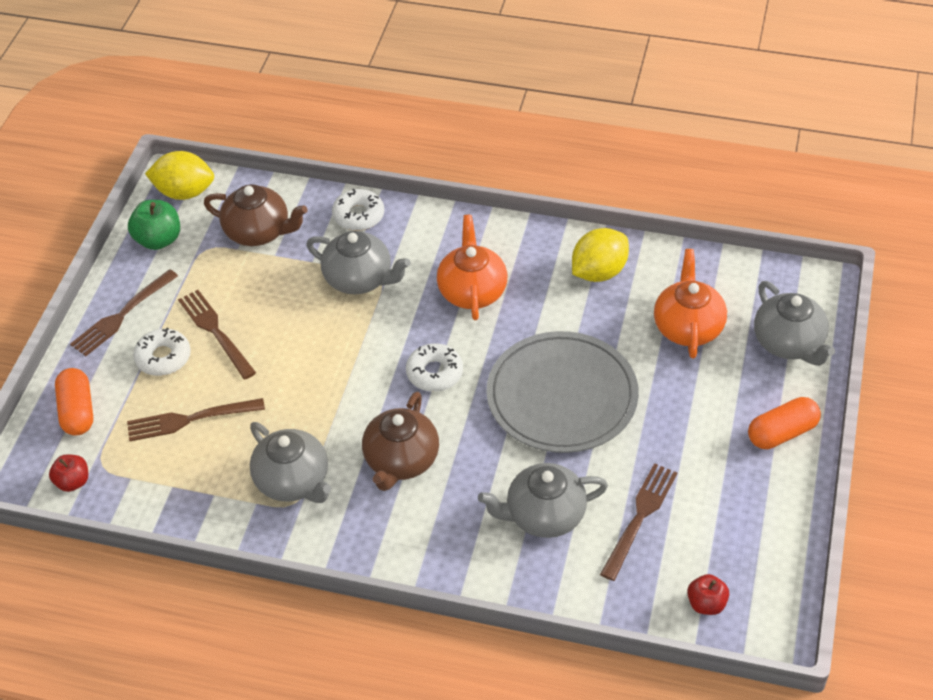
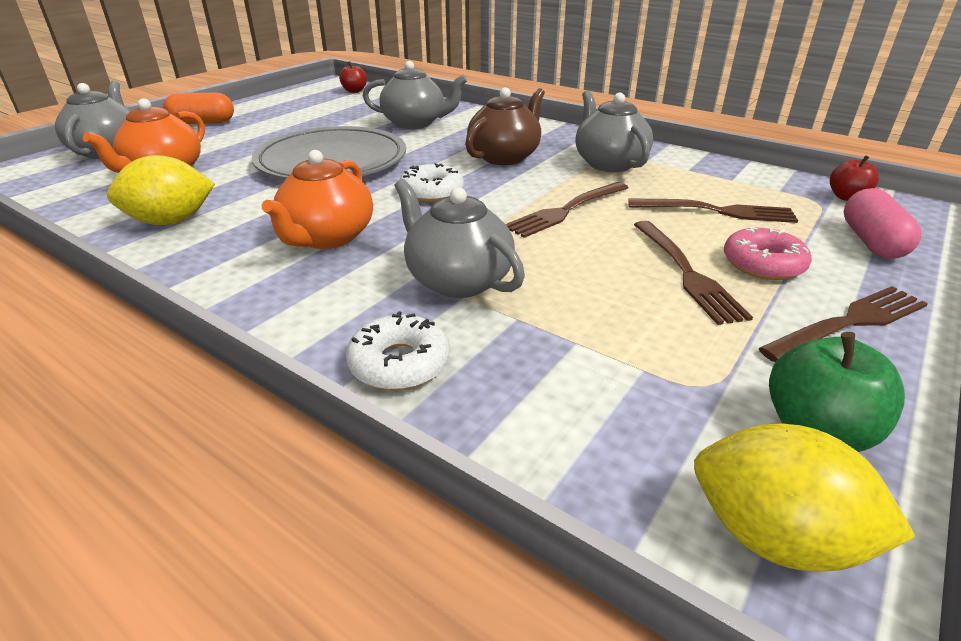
camera: 160 degrees left, 15 degrees down
(77, 411) = (871, 242): orange capsule -> pink capsule
(163, 357) = (763, 264): white donut -> pink donut
(258, 232) = (596, 386): brown teapot -> none
(639, 517) = (351, 114): brown fork -> brown fork (566, 210)

